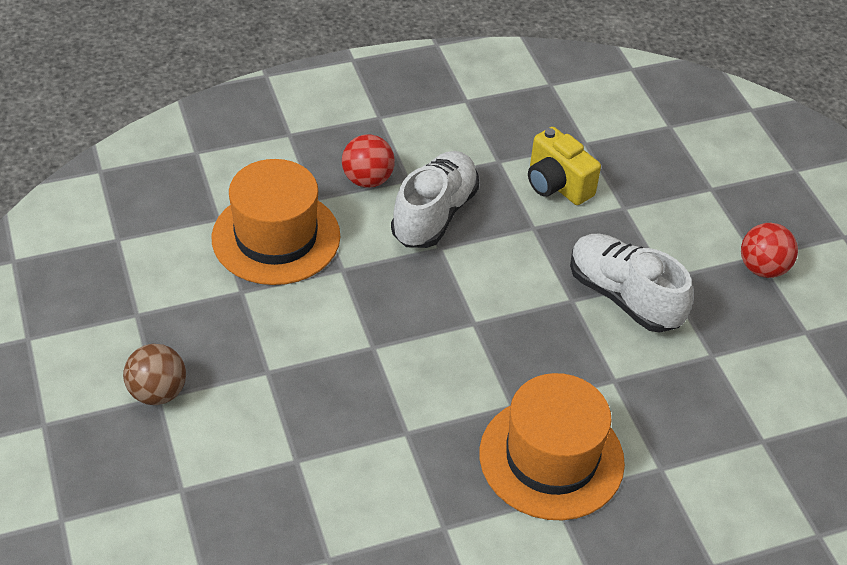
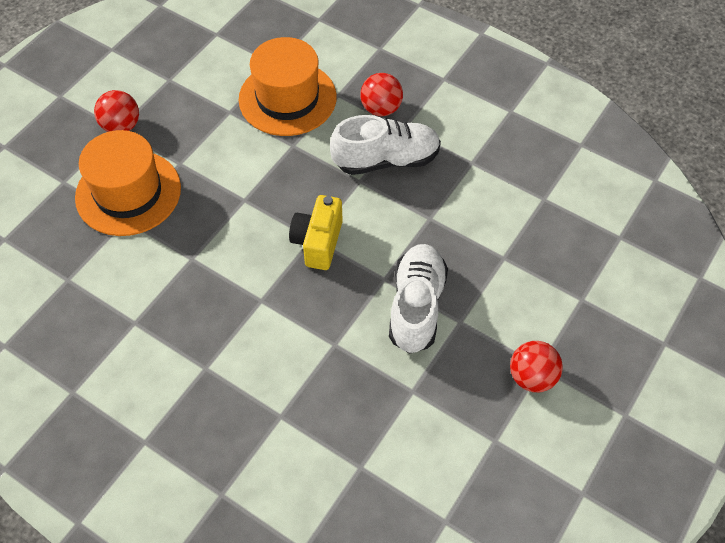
camera: 55 degrees right, 10 degrees up
(158, 392) = (121, 126): brown ball -> red ball
(551, 458) = (236, 347): orange hat -> orange hat (128, 192)
(557, 185) = (484, 207): yellow camera -> yellow camera (318, 242)

